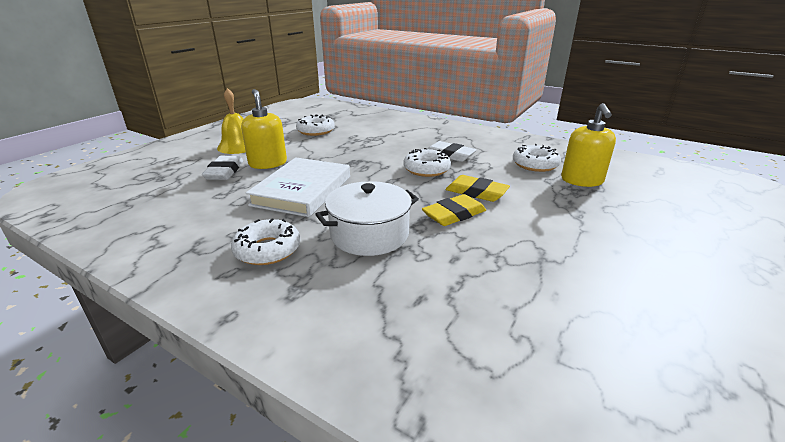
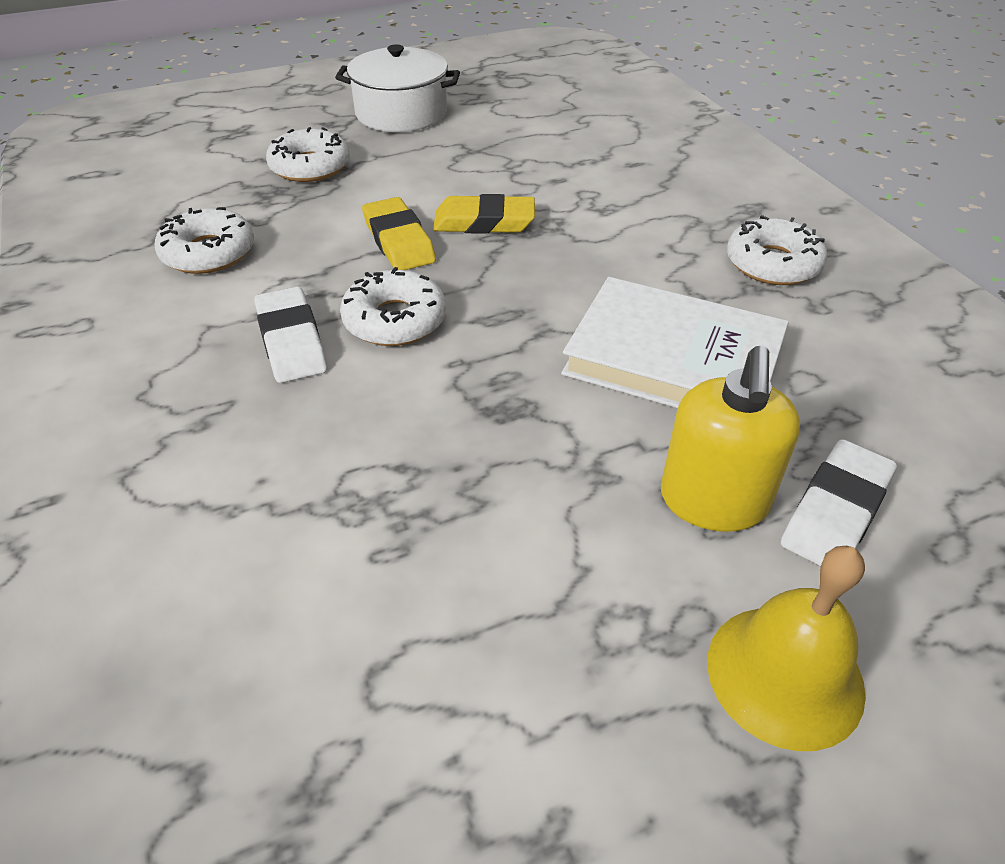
camera: 145 degrees left, 15 degrees up
(302, 191) = (673, 359): white book -> white book turned 60 degrees clockwise
(316, 131) = (469, 666): white donut -> white donut (310, 167)
(369, 234) = (625, 236): white pot -> white pot (401, 113)
(582, 181) = (223, 201): yellow soap dispenser -> none

